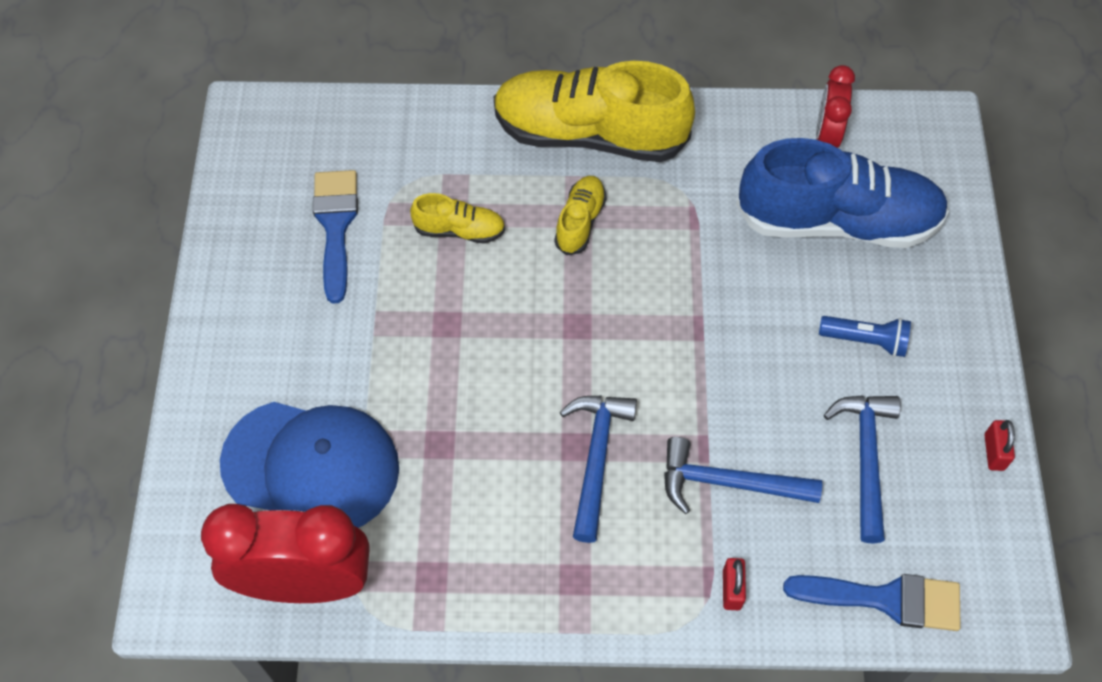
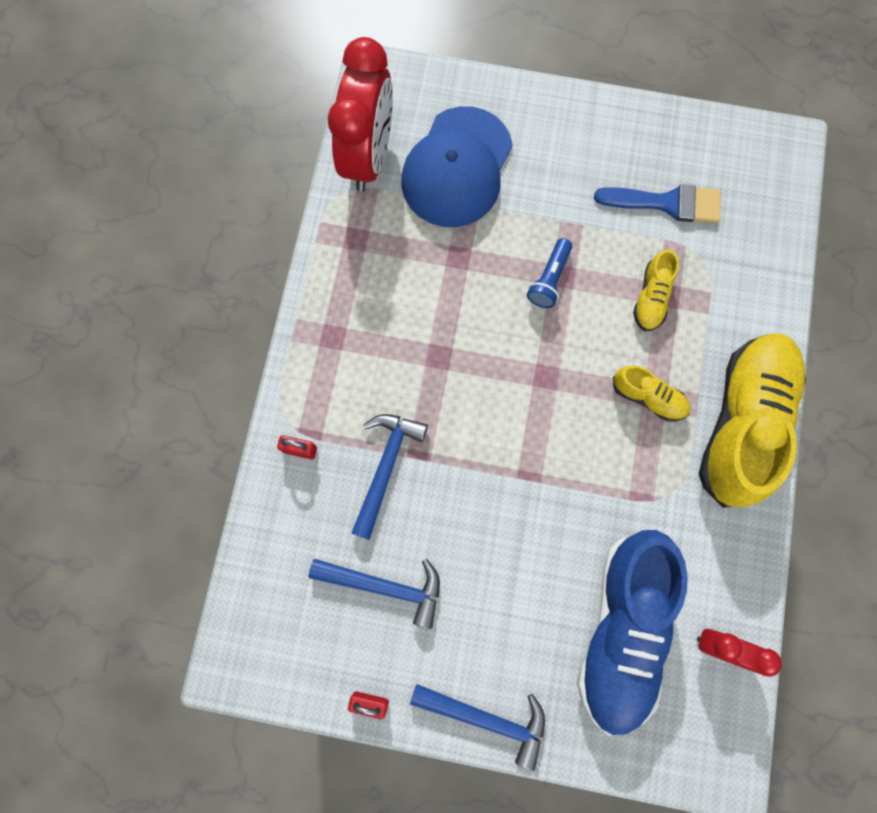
camera: 100 degrees right, 15 degrees up
(596, 458) = (425, 369): blue hammer -> blue hammer (486, 718)
(865, 340) = (494, 619): blue flashlight -> blue flashlight (549, 279)
(885, 599) = (266, 567): blue brush -> none

